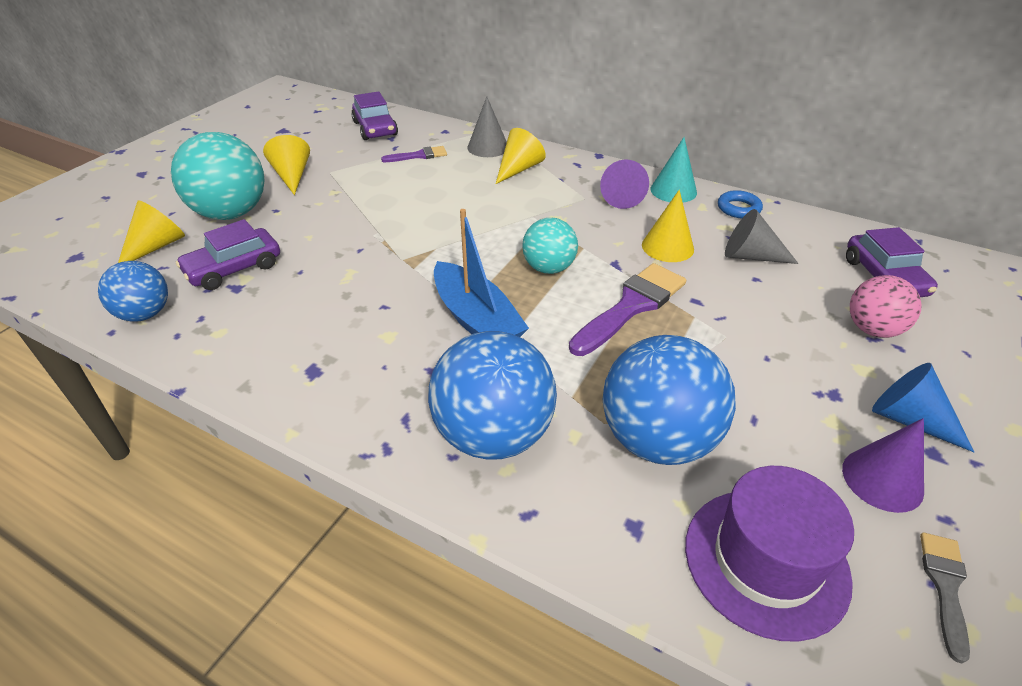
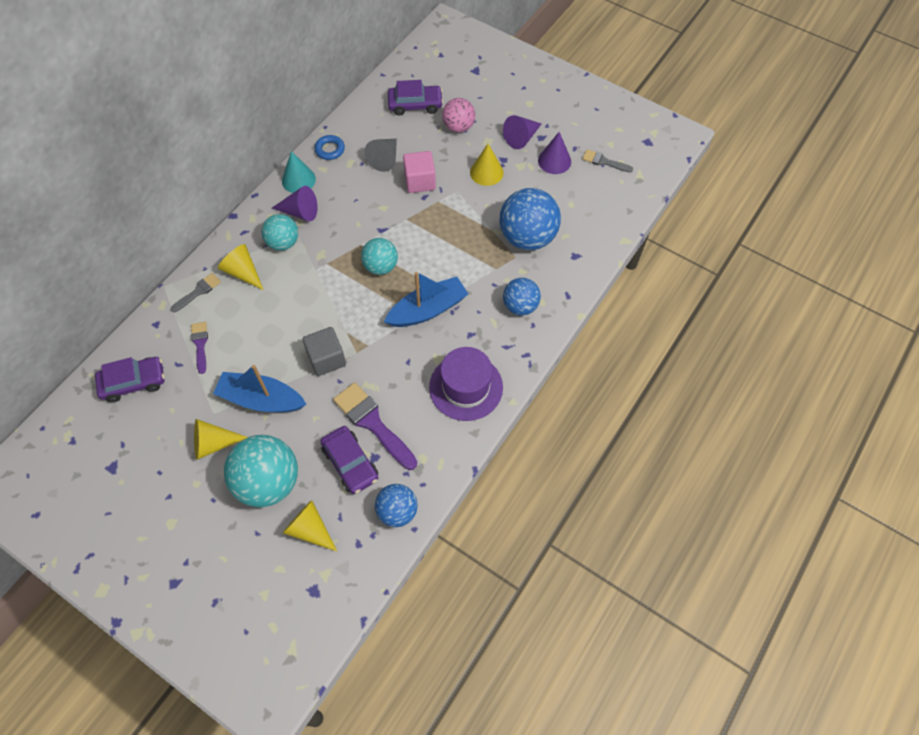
camera: 85 degrees left, 20 degrees up
(342, 198) = (261, 399): none -> blue boat
(394, 237) = (326, 359): none -> grey cube
(488, 147) = (198, 291): grey cone -> grey brush
(493, 435) = (520, 306): blue ball -> blue ball, size x0.59
(569, 190) = (283, 243): none -> turquoise ball
(631, 306) = (425, 229): purple brush -> purple brush (372, 423)
(667, 247) = (368, 198): yellow cone -> yellow cone (486, 172)
(725, 293) = (420, 181): none -> pink cube
(766, 561) = (592, 214): purple hat -> purple hat (466, 387)
(909, 420) = (521, 138): blue cone -> purple cone

